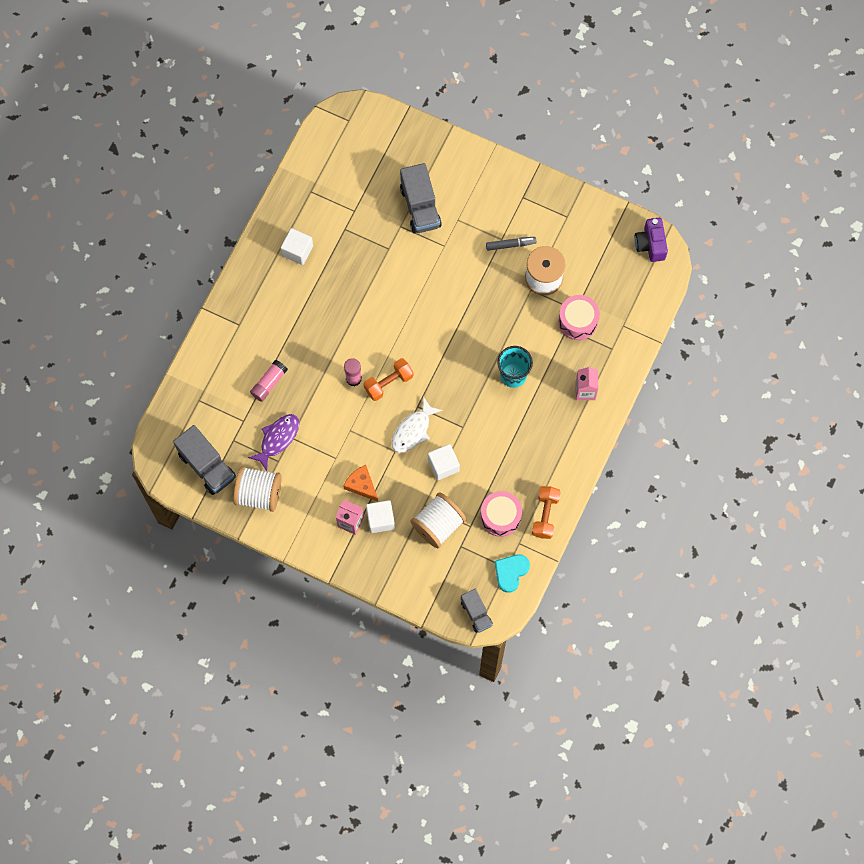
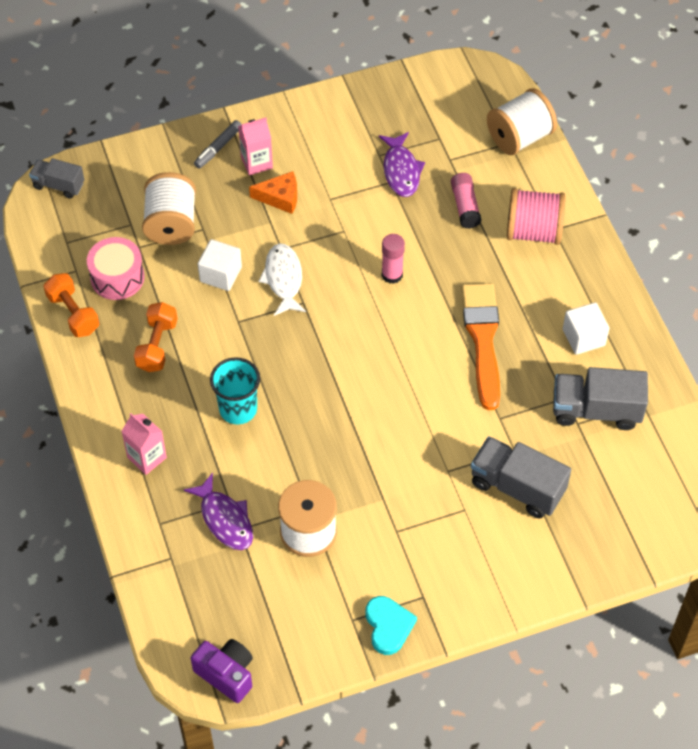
camera: 135 degrees right, 15 degrees down
(207, 466) = (437, 102): grey truck -> grey truck (596, 410)
(251, 333) = (533, 231): none -> pink spool
(259, 493) = (365, 118): white spool -> white spool (519, 137)
(349, 297) = (482, 339): none -> orange brush
(380, 519) = (230, 185): white cube -> none
(388, 383) = (354, 299): orange dumbbell -> orange dumbbell (157, 345)
(510, 245) = (380, 534): grey marker -> grey marker (218, 147)
(511, 572) = (59, 241): turquoise heart -> turquoise heart (388, 626)
(578, 321) = (225, 519): pink drum -> purple fish

